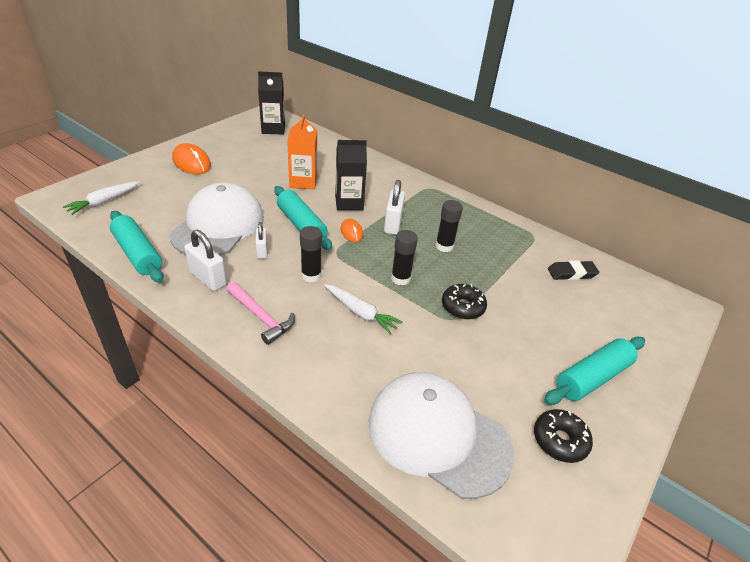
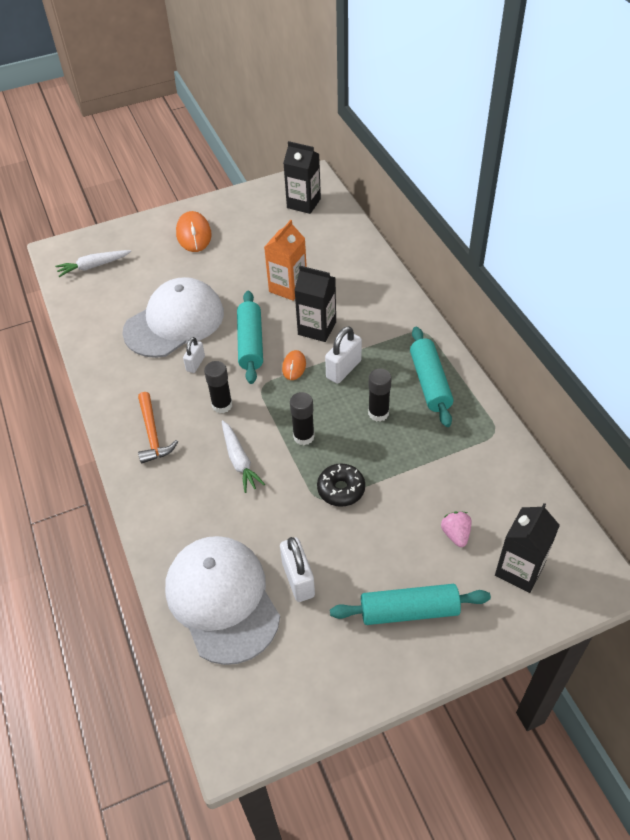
camera: 35 degrees right, 10 degrees up
(138, 254) = (92, 334): turquoise rolling pin -> turquoise rolling pin (430, 383)
(208, 278) = (133, 379): white padlock -> white padlock (298, 579)
(260, 317) = (152, 434): pink hammer -> orange hammer
(559, 440) = (322, 651): black donut -> none
(571, 273) = (496, 493): black eraser -> none
(571, 309) = (456, 534): none -> pink strawberry
(633, 318) = (519, 570): none -> black carton

